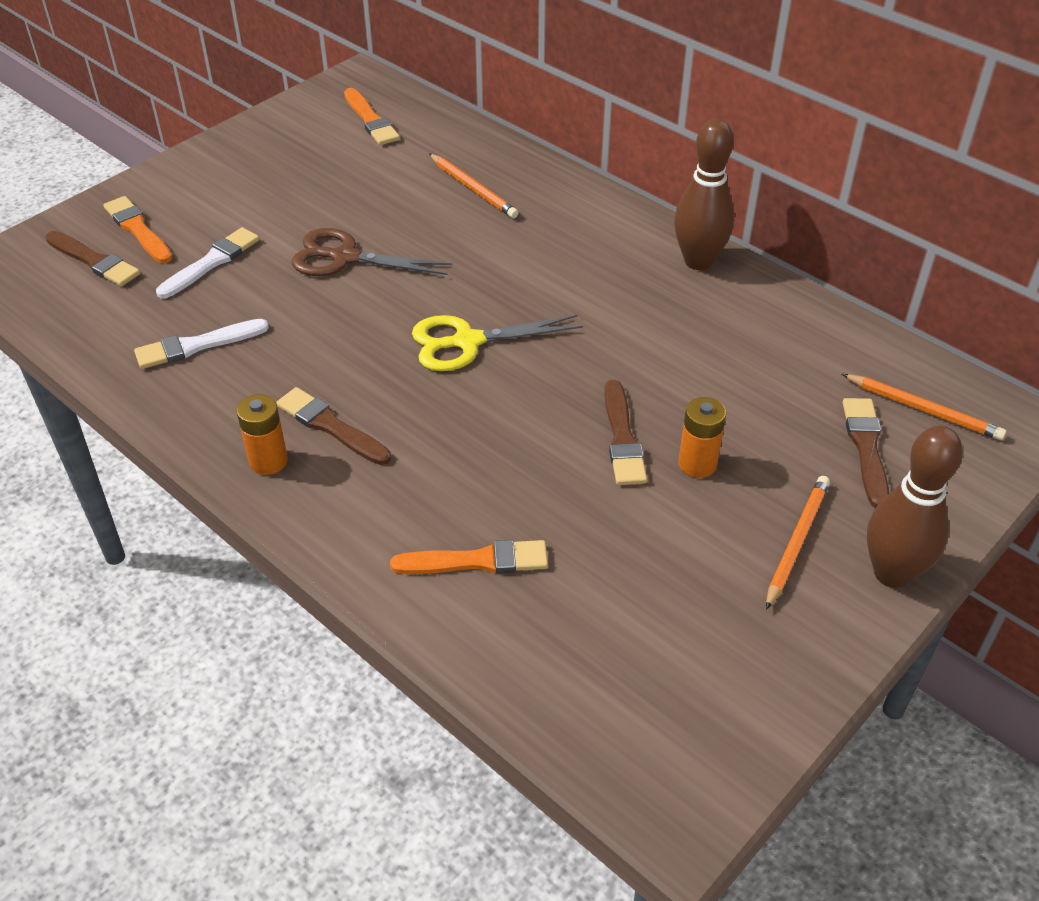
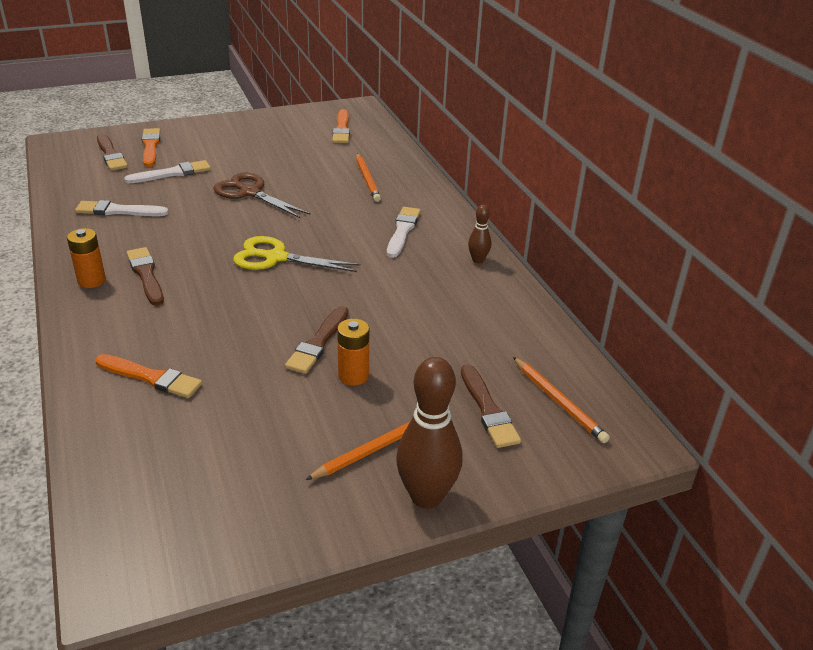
camera: 25 degrees right, 10 degrees down
(580, 250) = (402, 231): none -> white brush
(698, 261) = (478, 260): brown bowling pin -> brown bowling pin, size x0.50
(866, 448) = (488, 410): brown brush -> brown brush turned 135 degrees clockwise

